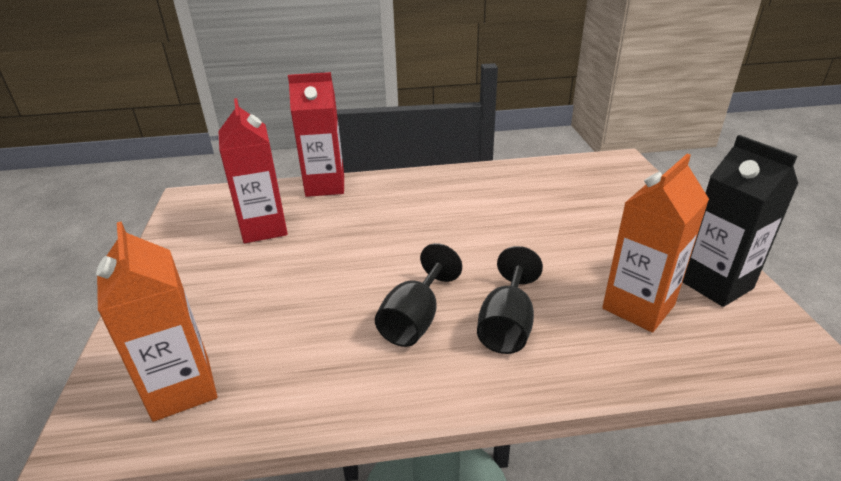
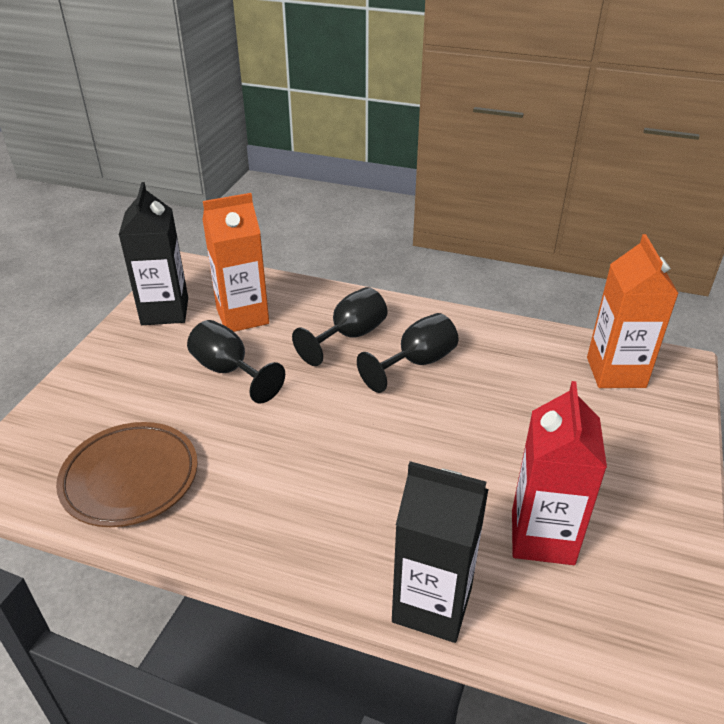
camera: 155 degrees left, 5 degrees up
(325, 186) = (432, 605): red carton -> black carton
(543, 180) = (130, 478): none -> brown plate
(574, 253) = (229, 371): none -> black goblet

